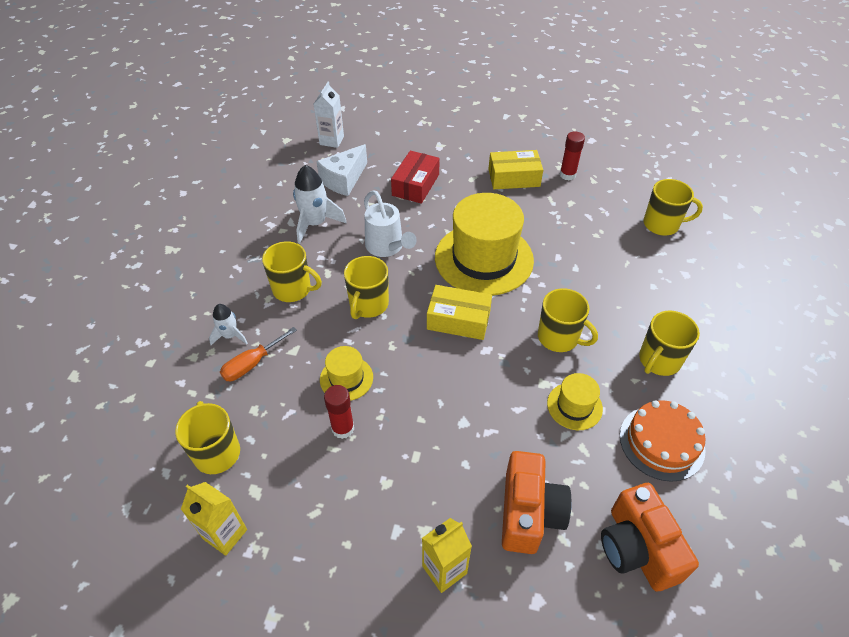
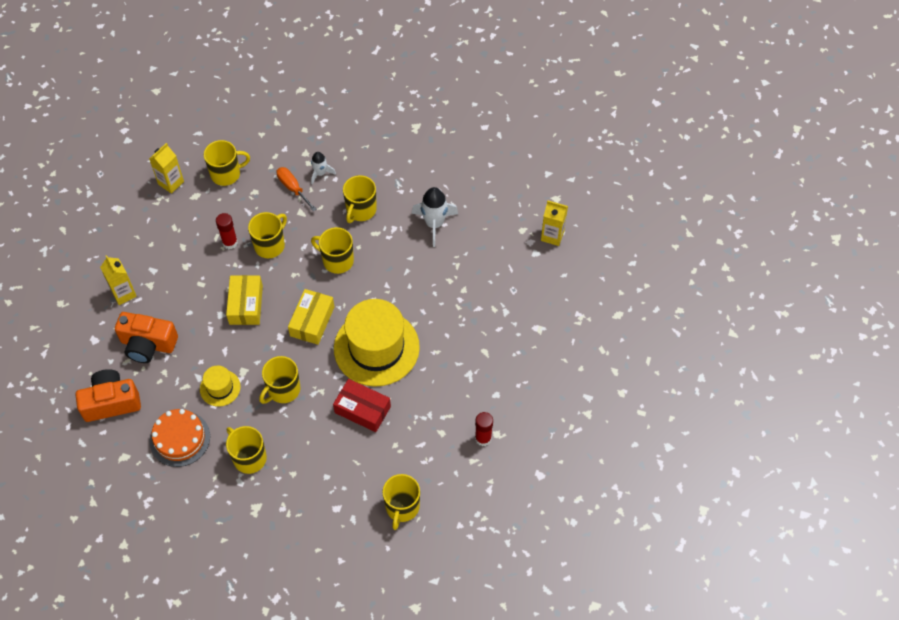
camera: 95 degrees right, 10 degrees up
(331, 140) = (552, 236): white carton -> yellow carton
(344, 180) = (491, 245): white cheese -> none
(346, 378) = (270, 245): yellow hat -> yellow mug
(387, 247) = (399, 276): white watering can -> none
(415, 185) = (479, 303): red box -> red box (362, 409)
(514, 178) = (482, 388): yellow box -> yellow box (246, 305)

